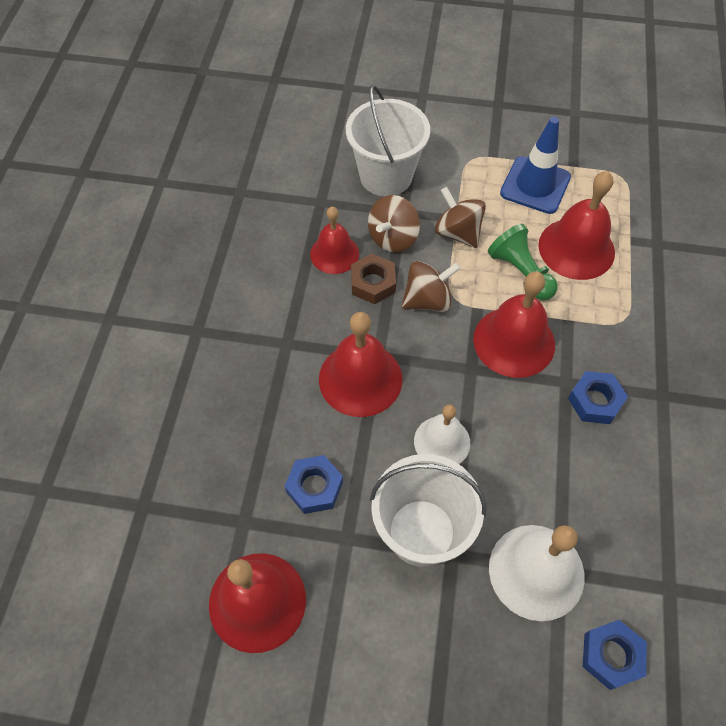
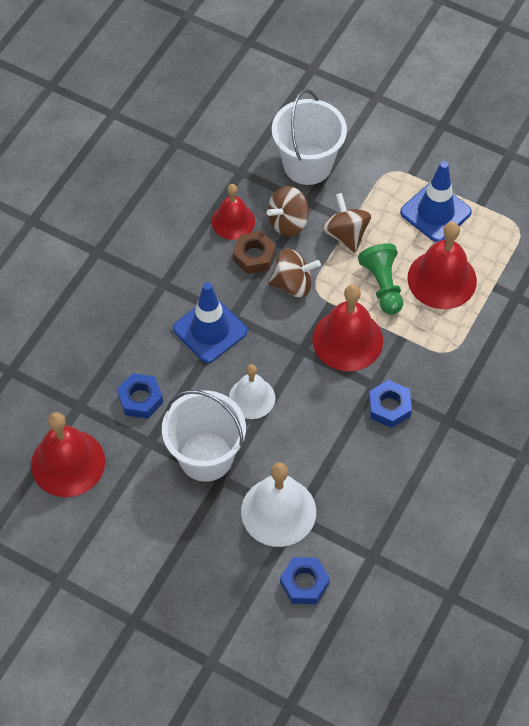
camera: 20 degrees right, 0 degrees up
(360, 379) = (210, 330): red bell -> blue traffic cone

